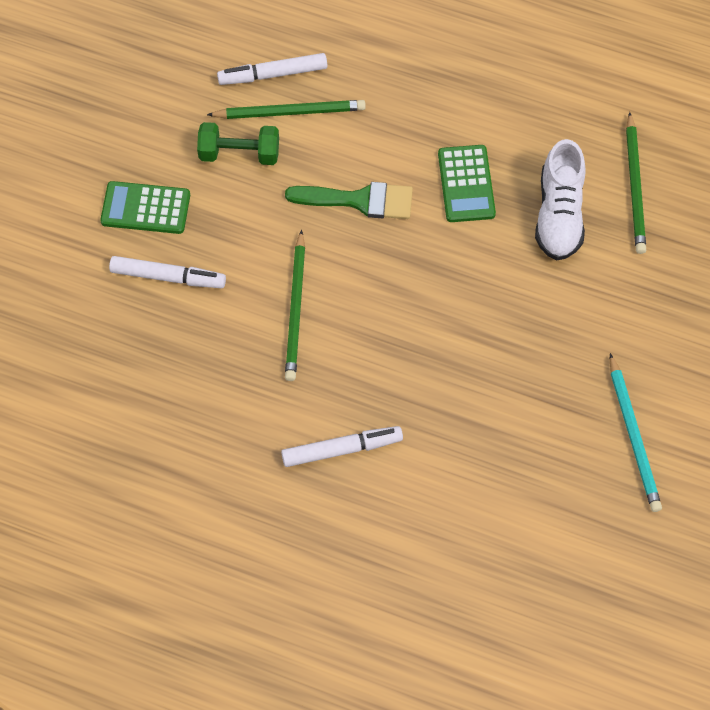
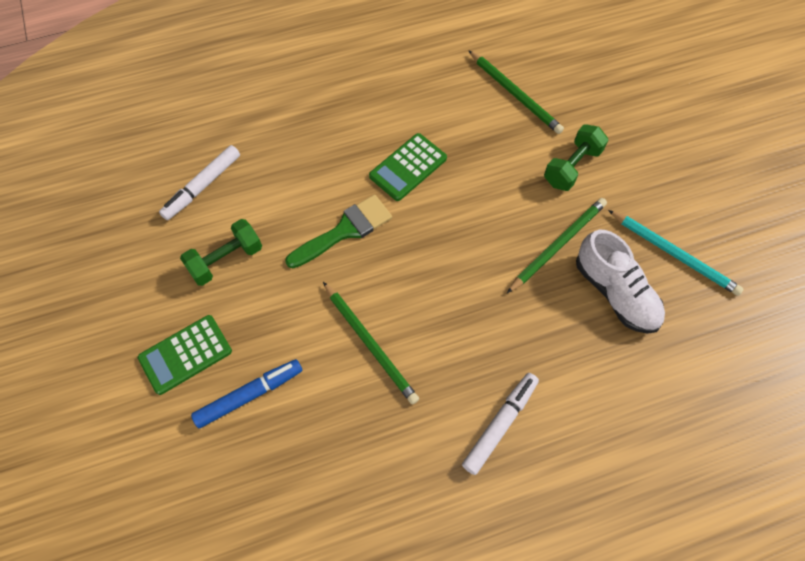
camera: 40 degrees left, 0 degrees up
(168, 277) = (249, 395): white marker -> blue marker
(290, 112) = (238, 204): green pencil -> green pencil (558, 245)
(466, 184) = (408, 167): green calculator -> green calculator turned 90 degrees clockwise
(559, 215) = (486, 144): white shoe -> white shoe (615, 293)
(619, 292) = (572, 167): none -> green dumbbell

